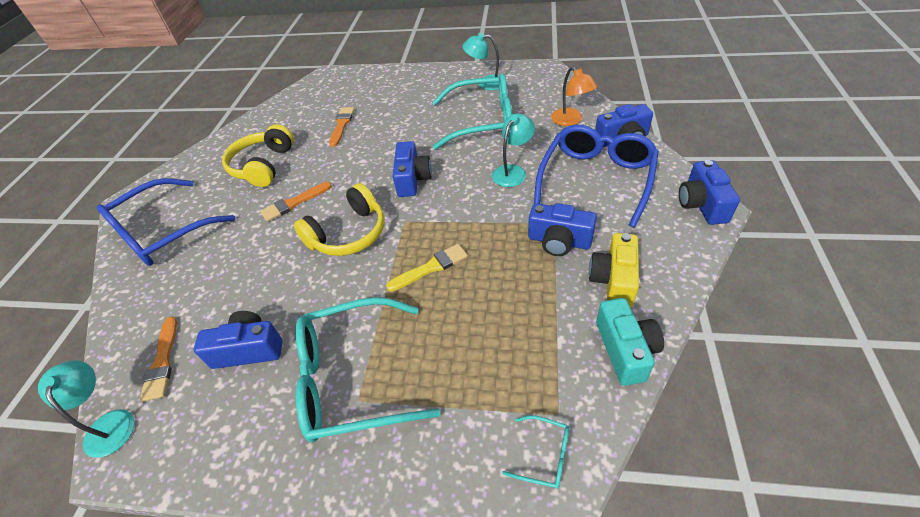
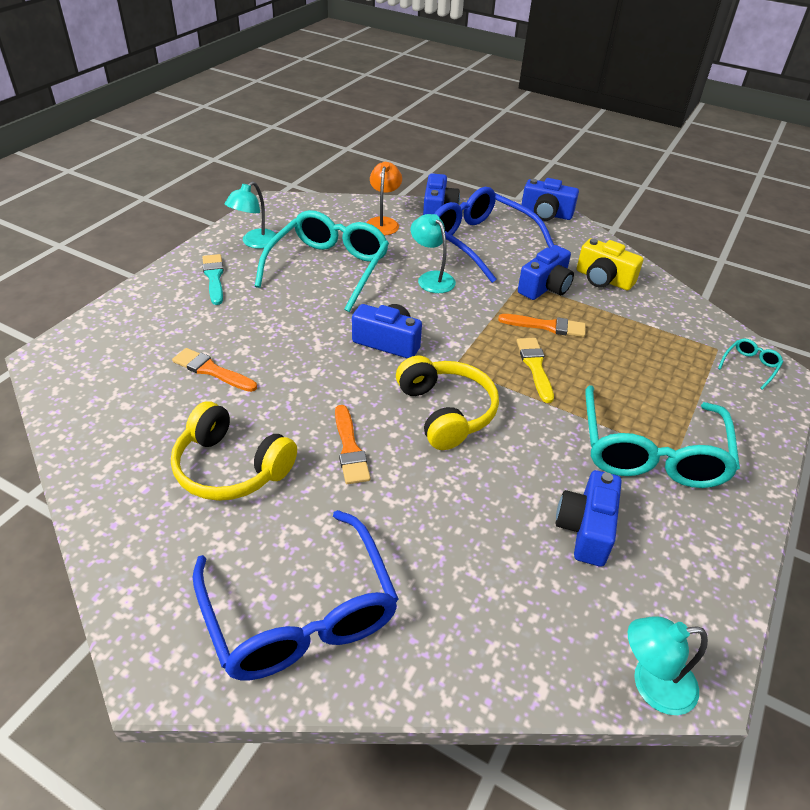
camera: 75 degrees left, 5 degrees down
(162, 361) = (572, 621): orange brush -> orange brush (546, 326)
(433, 87) = (214, 277): none -> turquoise brush
(570, 120) = (383, 223): orange lamp -> orange lamp turned 75 degrees counterclockwise
(625, 350) = (671, 300): turquoise camera -> none

